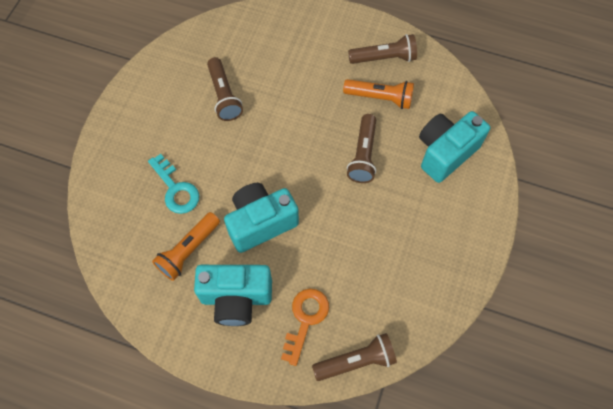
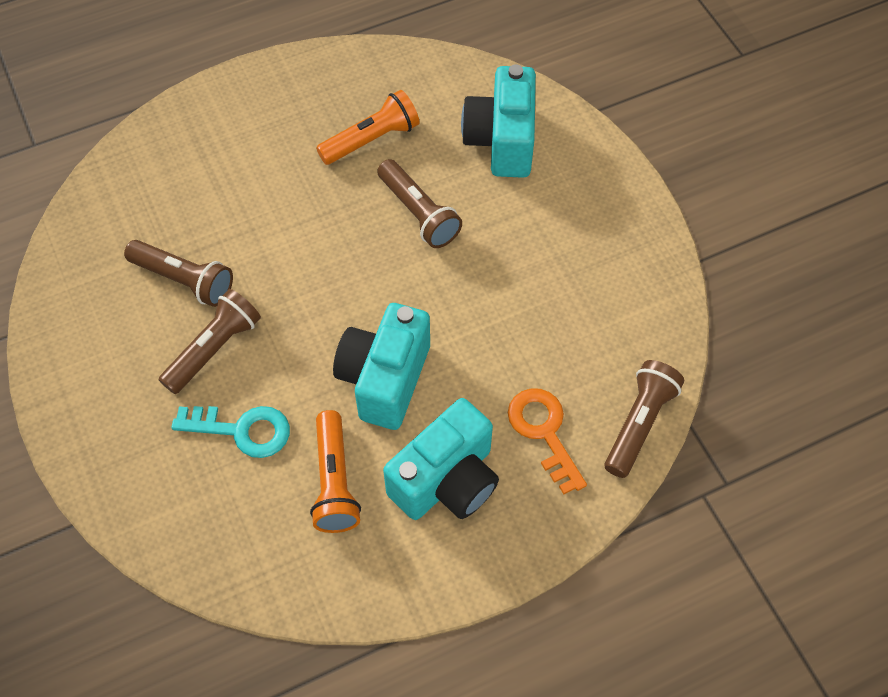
camera: 45 degrees left, 5 degrees down
(384, 58) = (330, 94): brown flashlight -> brown flashlight (214, 349)

